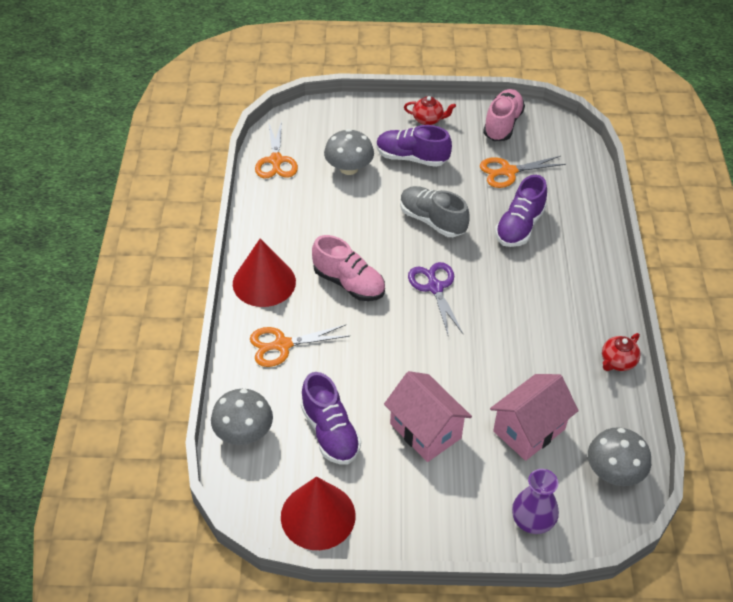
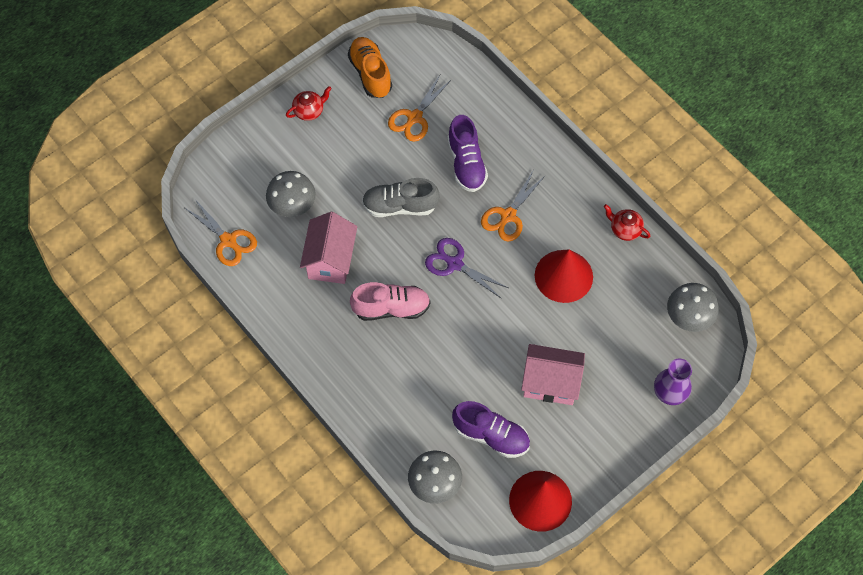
camera: 40 degrees left, 15 degrees up
(264, 282) = (329, 356): red cone -> red cone (563, 276)
(282, 345) = (394, 397): orange scissors -> orange scissors (508, 216)
(411, 158) = (331, 158): purple shoe -> none
(502, 124) = (370, 74): pink shoe -> orange shoe
(529, 430) = (614, 328): pink house -> pink house (330, 260)
(617, 362) = (625, 229): red teapot -> red teapot turned 120 degrees clockwise

